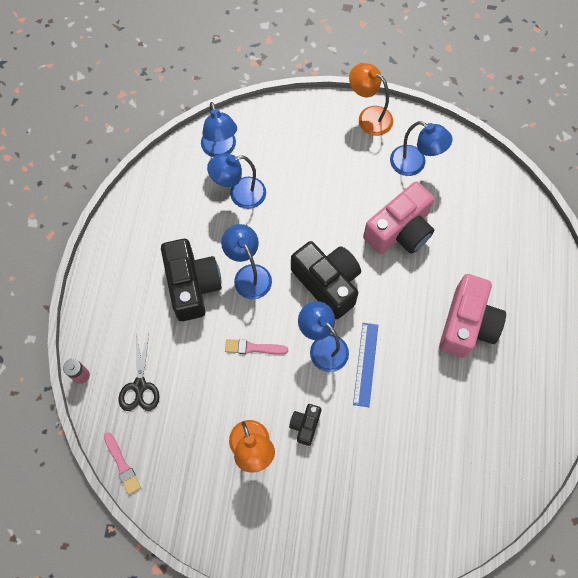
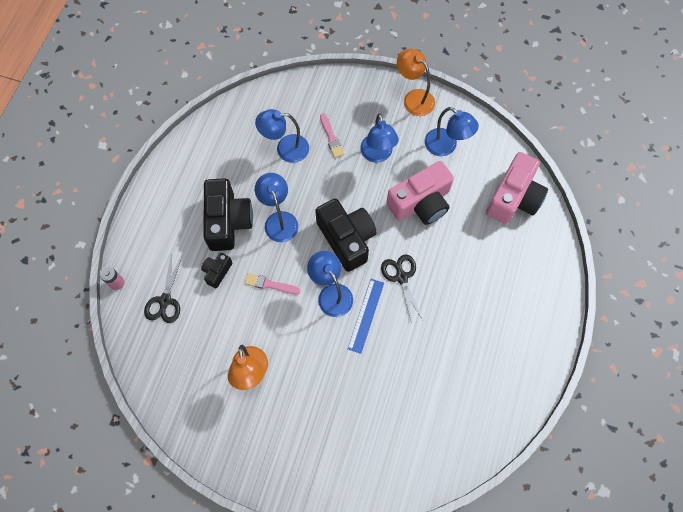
camera: 10 degrees right, 0 degrees up
(122, 465) = (136, 366): pink brush -> pink brush (331, 137)
(220, 149) = (277, 107): blue lamp -> blue lamp (377, 155)
(305, 425) = (301, 359): black camera -> black camera (217, 272)
(395, 315) = (401, 277): none -> black scissors
(467, 324) = (464, 295): pink camera -> pink camera (514, 198)

